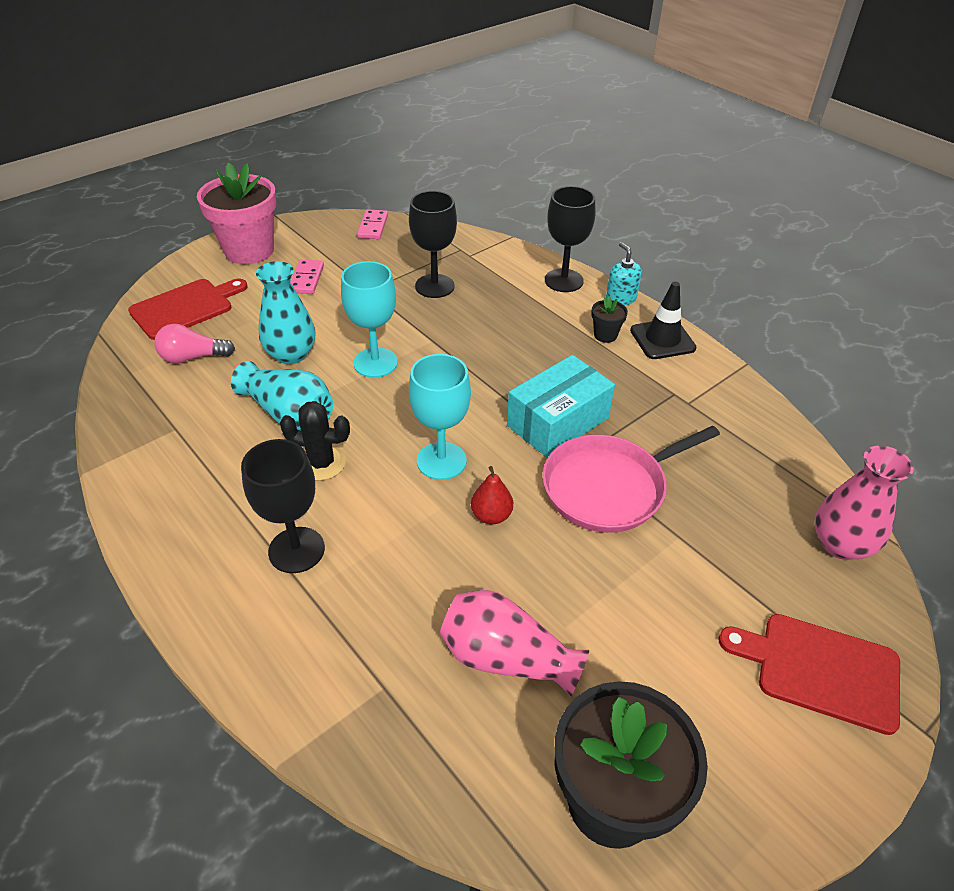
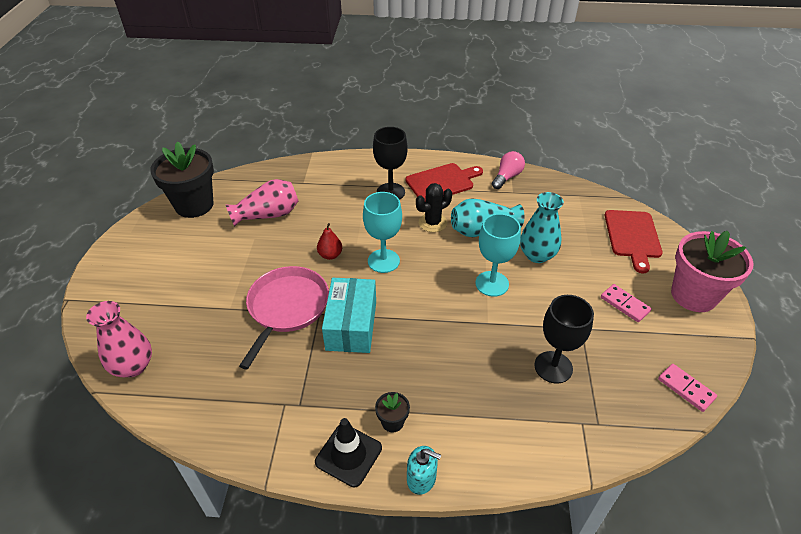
camera: 135 degrees right, 0 degrees up
(193, 357) = (572, 219): pink light bulb -> pink light bulb (507, 177)
(563, 280) = (484, 459): black goblet -> none
(821, 669) = (126, 294): red cutting board -> red cutting board (442, 182)

